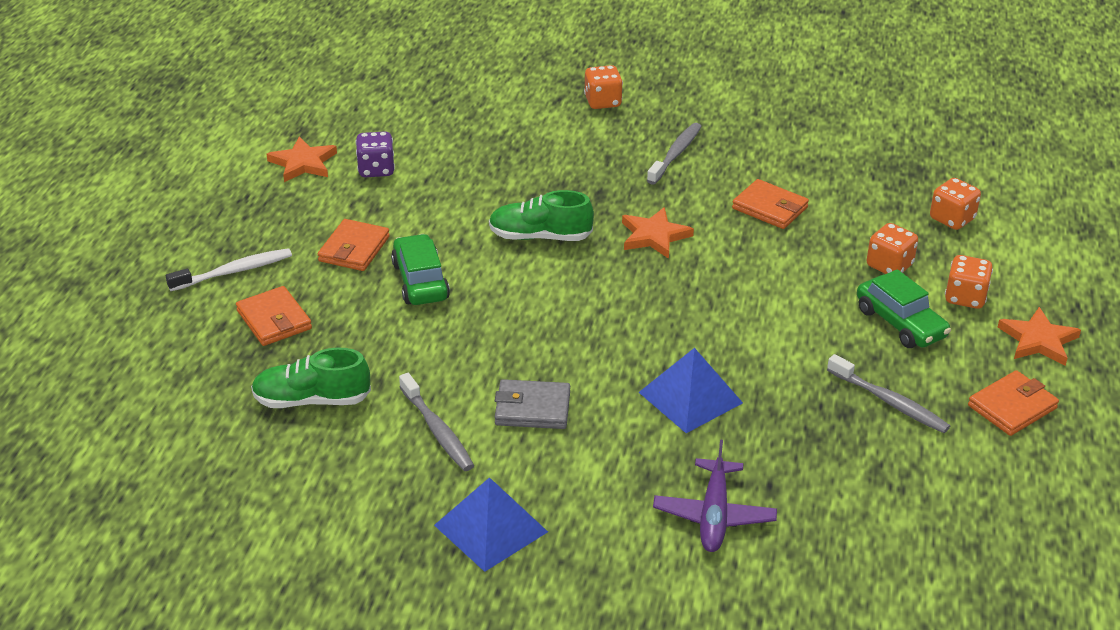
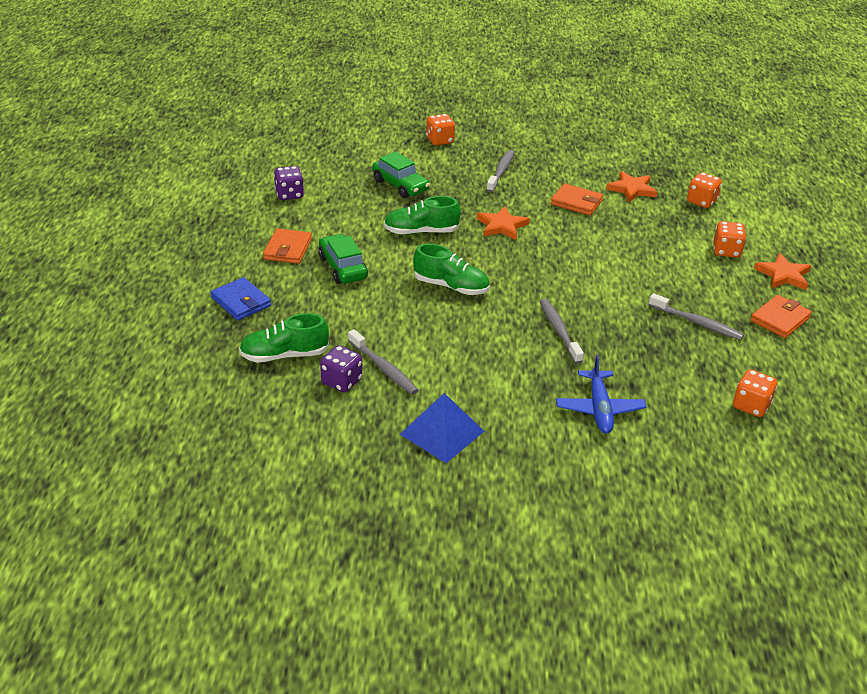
camera: 10 degrees left, 0 degrees up
(234, 271) = (201, 271): white toothbrush -> none
(274, 320) = (241, 302): orange wallet -> blue wallet
(303, 163) = (234, 193): orange star -> orange star (632, 189)
(377, 444) = (341, 381): none -> purple dice
(532, 408) = (449, 347): grey wallet -> none
(559, 320) = (451, 286): none -> green shoe
(690, 397) = (559, 331): blue pyramid -> grey toothbrush
(714, 515) = (599, 409): purple plane -> blue plane
(889, 266) = (669, 234): orange dice -> orange dice (751, 406)
(900, 323) = (688, 271): green car -> green car (400, 185)

